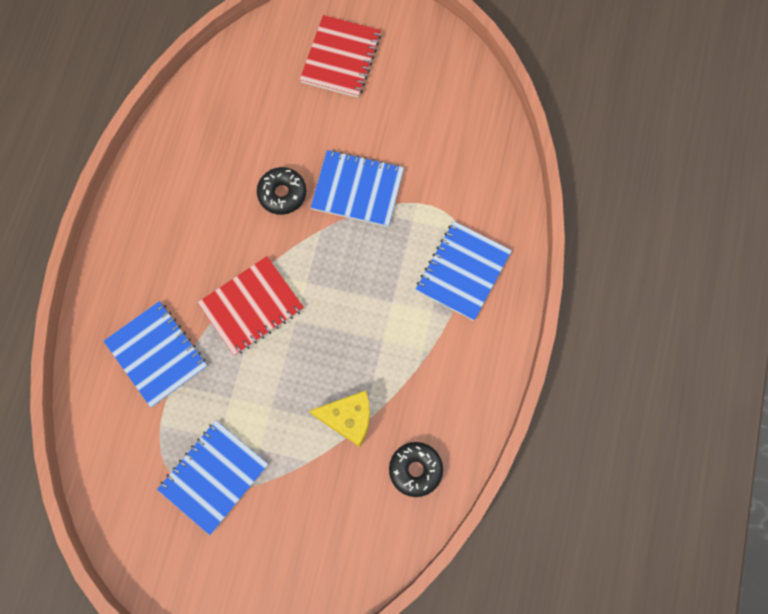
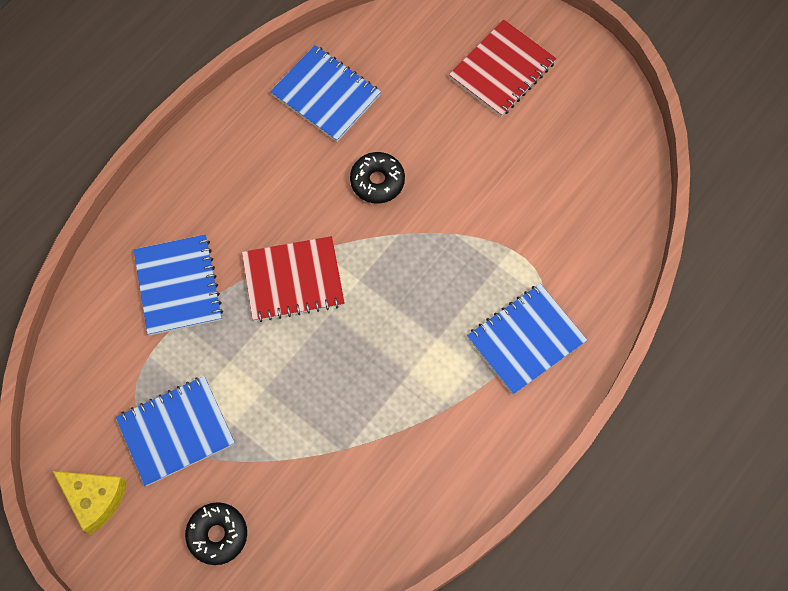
camera: 25 degrees right, 5 degrees down
(348, 418) = (336, 435): yellow cheese -> yellow cheese (95, 499)
(357, 190) = (456, 209): blue notebook -> blue notebook (326, 95)
(415, 469) = (380, 519): black donut -> black donut (217, 535)

